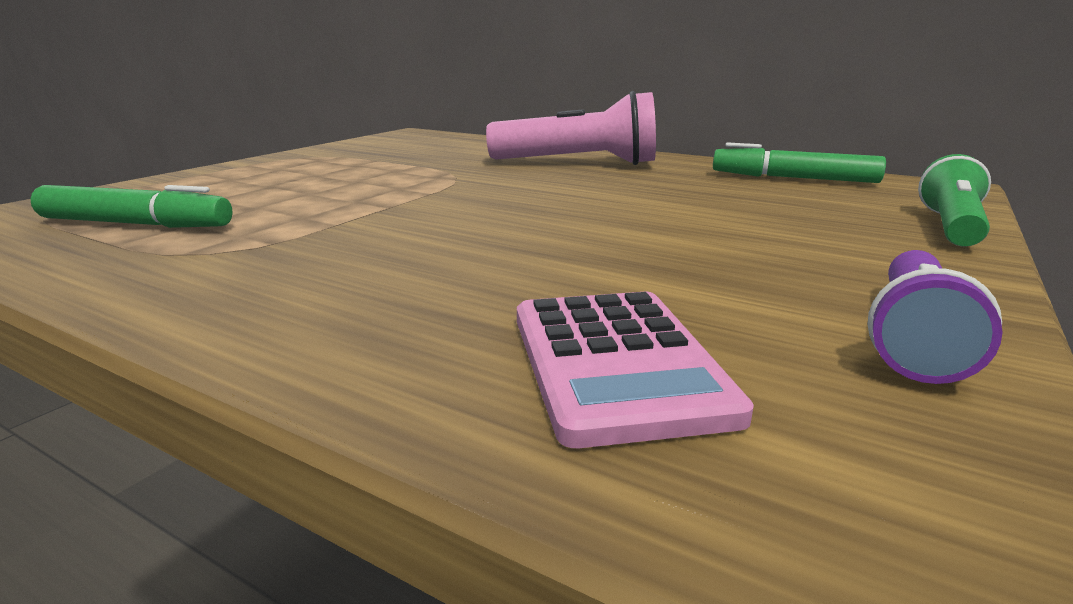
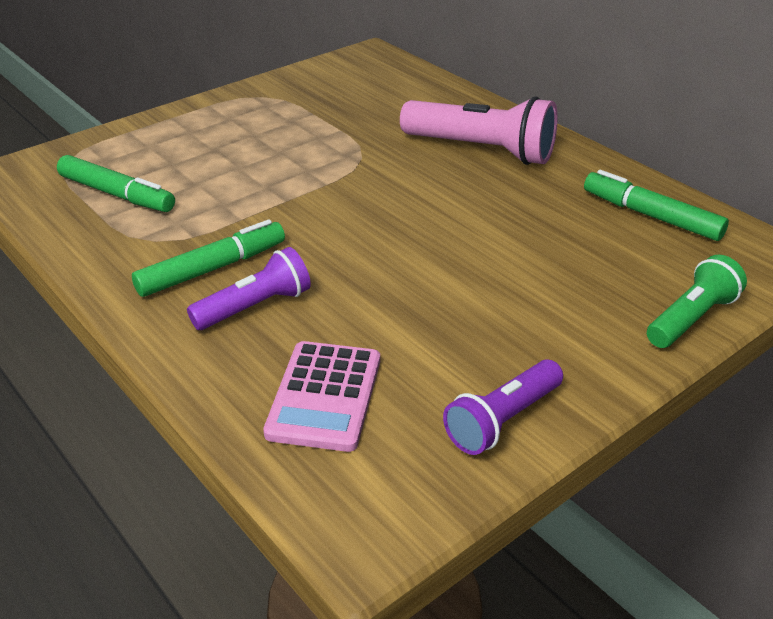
camera: 20 degrees right, 15 degrees up
(317, 264) = (212, 269): none -> green marker
(410, 288) = (255, 306): none -> purple flashlight

